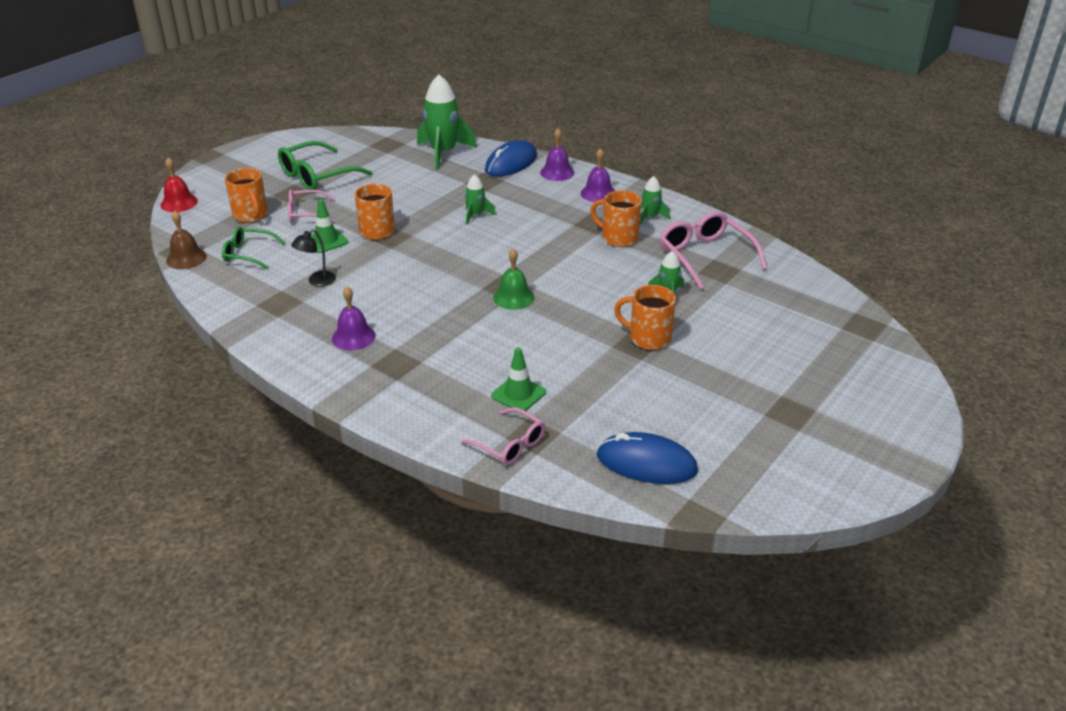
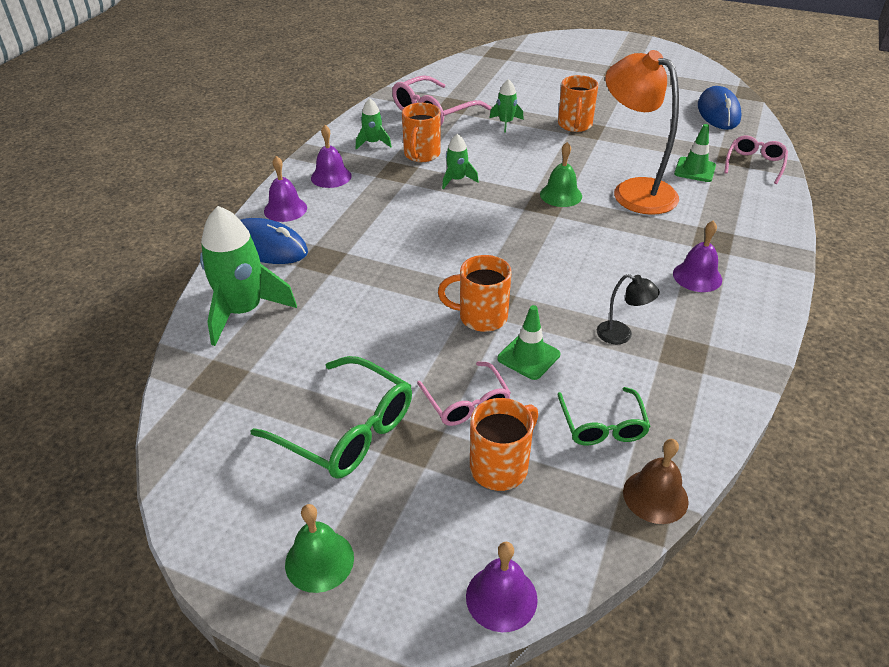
camera: 105 degrees left, 5 degrees up
(179, 203) = (501, 597): red bell -> purple bell
(243, 163) = (319, 560): none -> green bell
(476, 215) = (411, 248): green rocket -> green rocket (457, 180)
(499, 341) = (634, 191): none -> orange lamp

